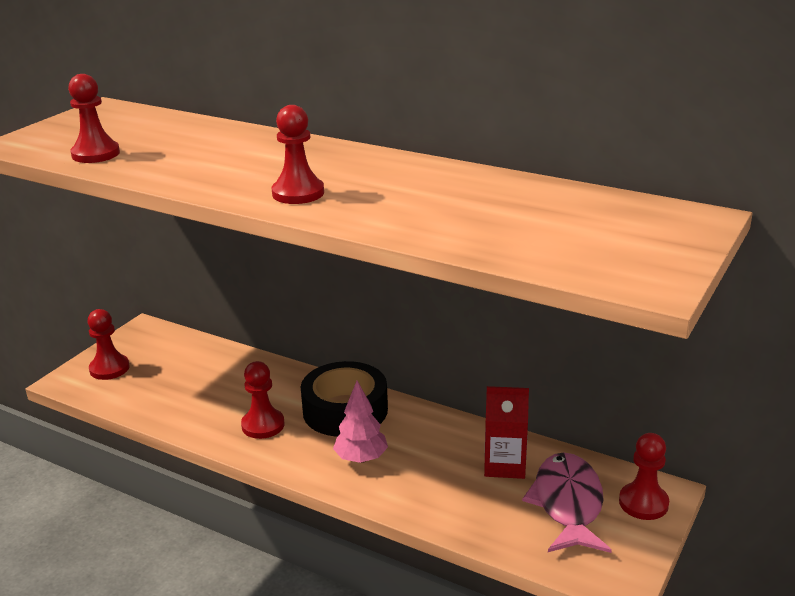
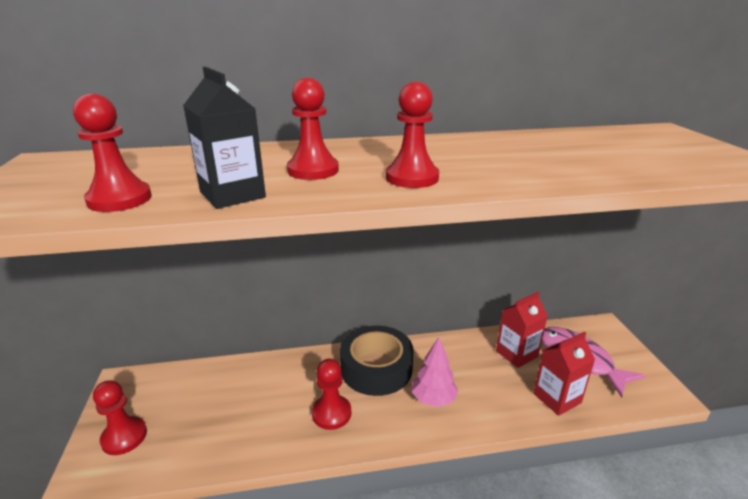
camera: 40 degrees left, 0 degrees up
(158, 170) = (232, 195): none -> black carton
(483, 519) = (557, 398): none -> red carton
(643, 503) = (606, 338): red pawn -> red pawn (313, 170)

